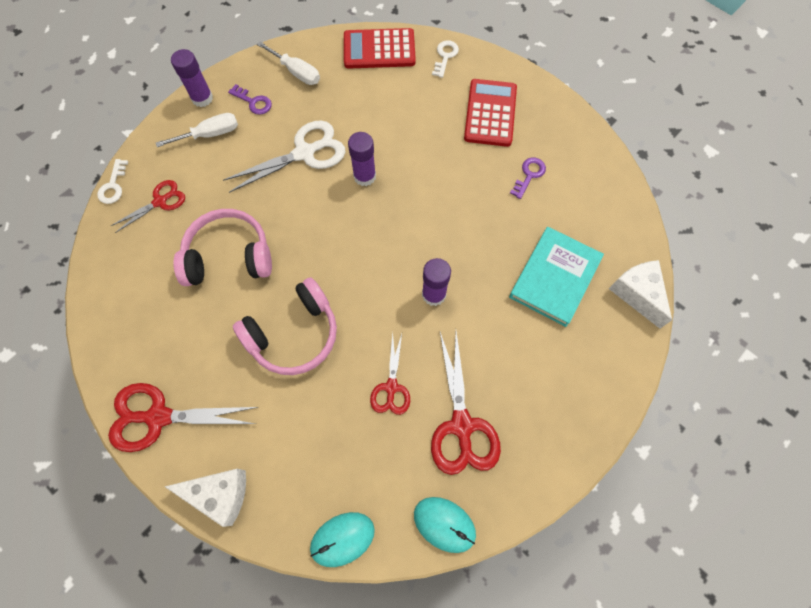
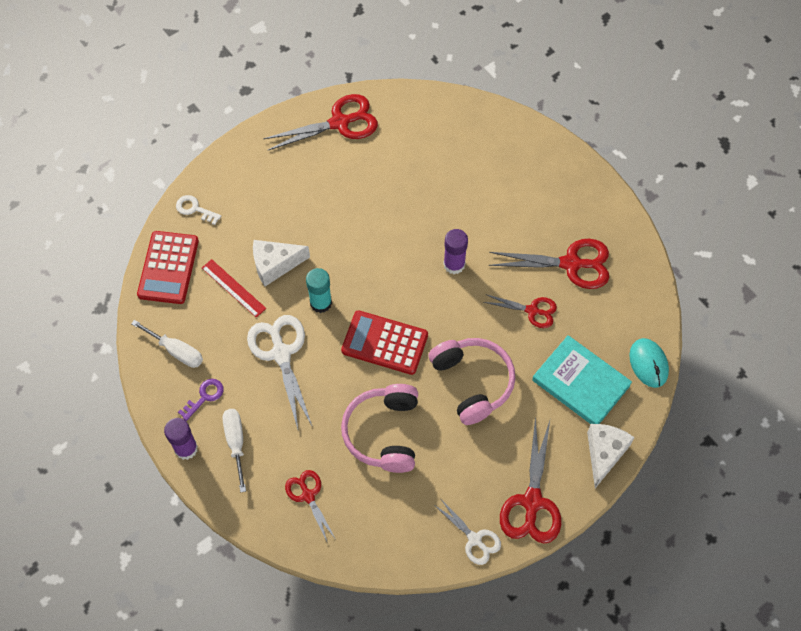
camera: 80 degrees left, 5 degrees down
(113, 185) = (278, 543): white key -> none
(116, 362) = (474, 539): none -> white scissors
(296, 72) = (176, 351): white screwdriver -> white screwdriver turned 75 degrees clockwise
(364, 176) = (321, 303): purple glue stick -> turquoise glue stick
(367, 102) = (233, 288): none -> red ruler
(444, 524) = (645, 290): turquoise mouse -> none
(490, 113) = (274, 183): red calculator -> red calculator (384, 343)
(529, 175) = (350, 166): purple key -> none
(554, 277) = (455, 170): turquoise book -> turquoise book (580, 383)
(579, 156) = (340, 123): none -> red scissors
(637, 294) = (480, 115): white cheese -> white cheese (275, 265)

